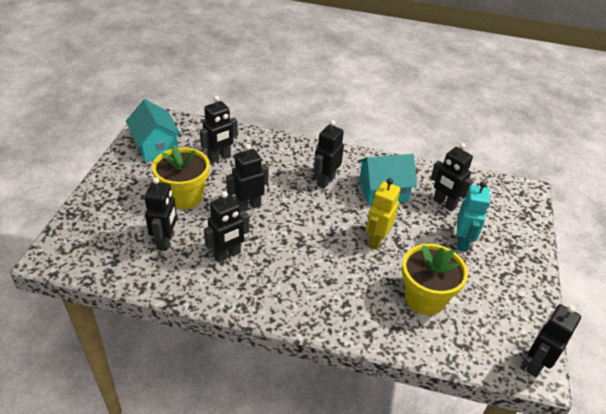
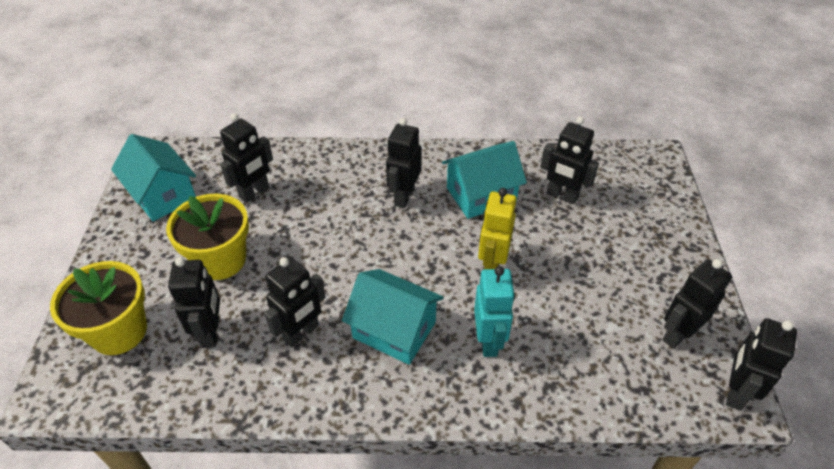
camera: 10 degrees left, 5 degrees up
(248, 206) = (311, 255): black robot -> black robot (677, 334)
(293, 267) = (394, 330): none -> turquoise house
(425, 298) = (575, 333): yellow flower pot -> yellow flower pot (119, 331)
(462, 242) = (599, 244): turquoise robot -> turquoise robot (489, 341)

